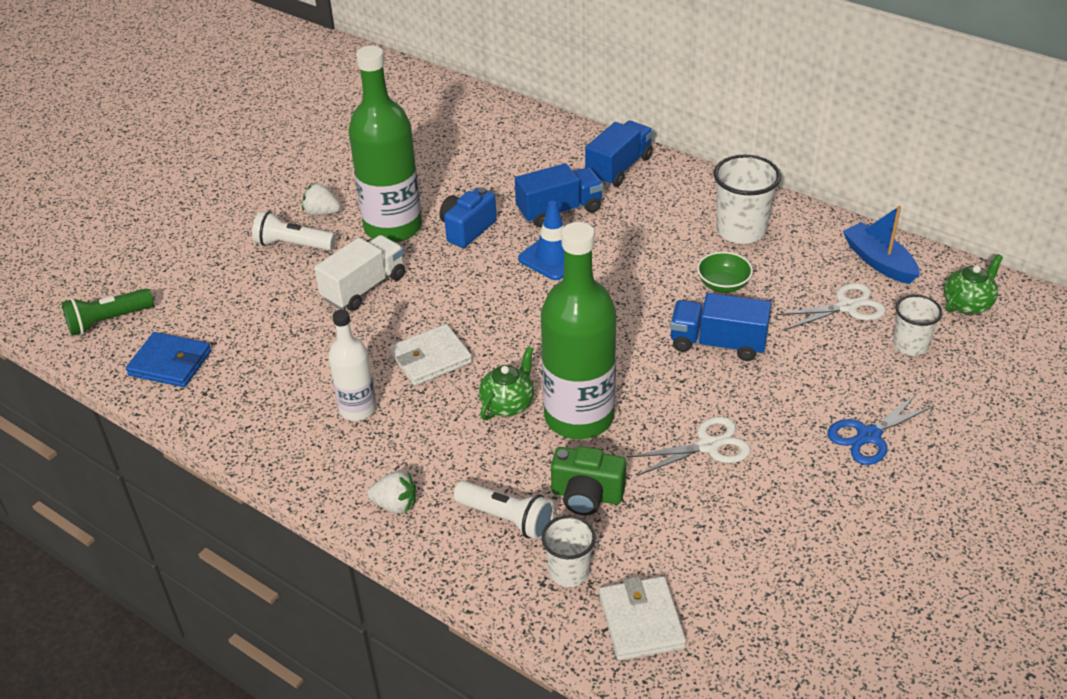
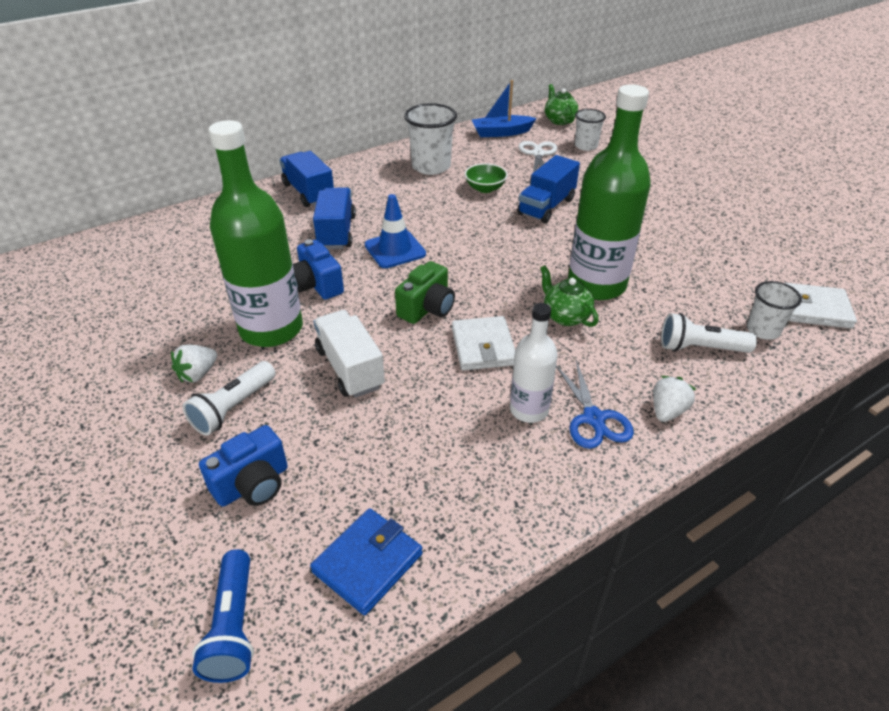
camera: 70 degrees left, 0 degrees up
(108, 321) = (233, 626): green flashlight -> blue flashlight
(222, 284) = (253, 484): none -> blue camera
(507, 519) = (700, 348): white flashlight -> white flashlight turned 135 degrees counterclockwise
(586, 495) = (684, 302): green camera -> green camera (427, 308)
(708, 446) = (649, 238): white scissors -> none
(868, 436) = (661, 181): blue scissors -> blue scissors (594, 418)

